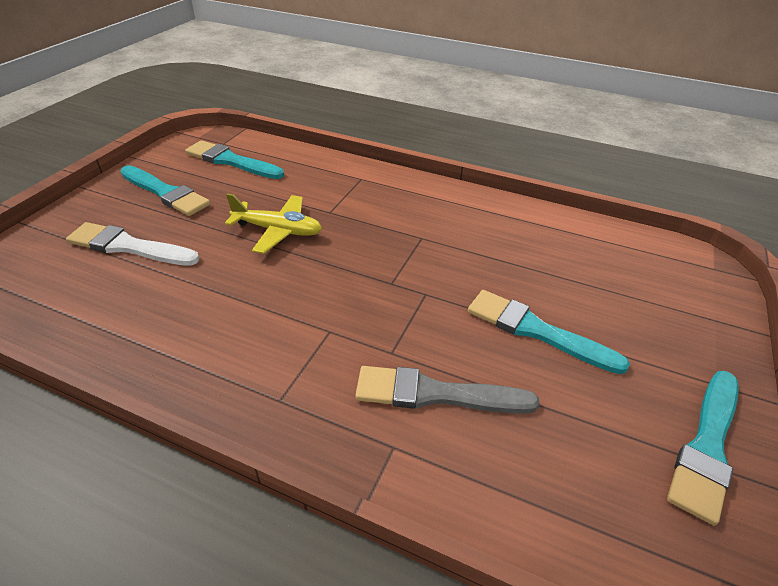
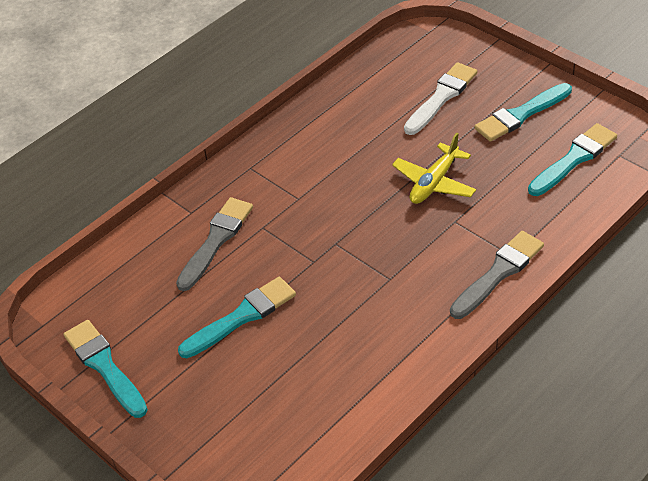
camera: 115 degrees right, 5 degrees up
(384, 182) = (498, 273): none -> grey brush

